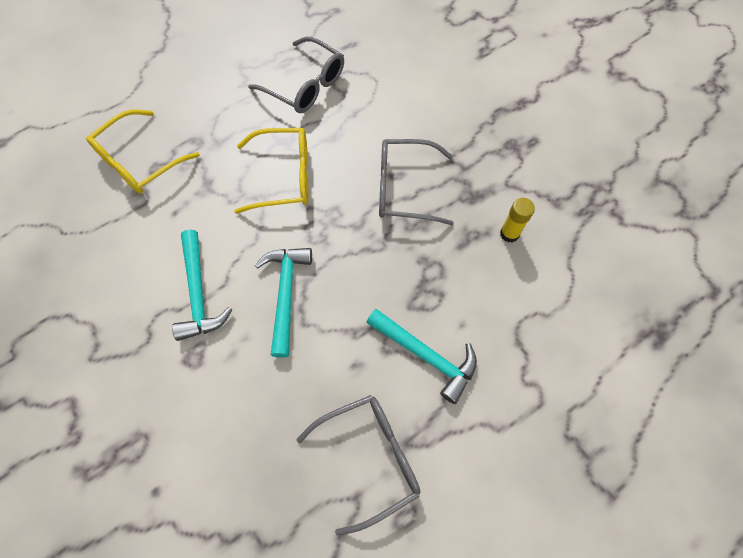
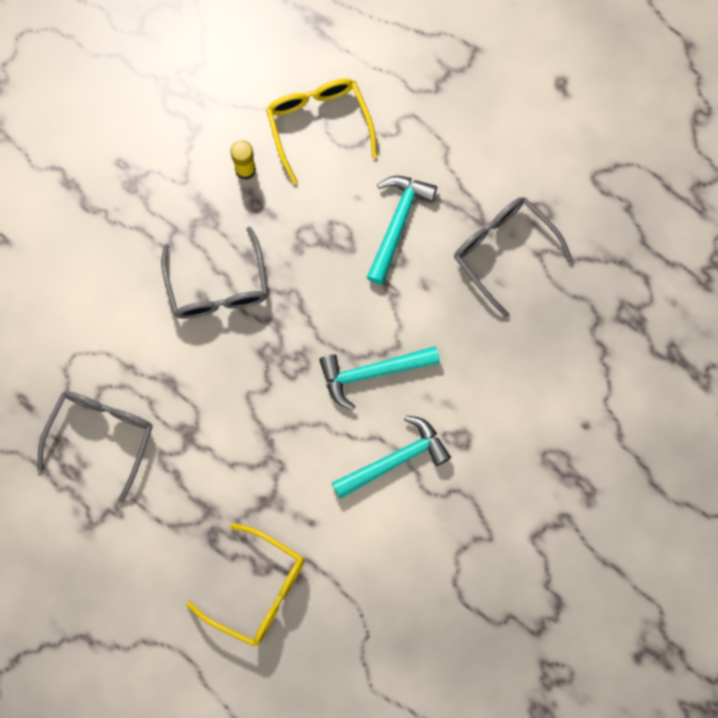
camera: 105 degrees left, 10 degrees up
(284, 177) = (235, 419): yellow glasses -> yellow glasses (318, 124)

